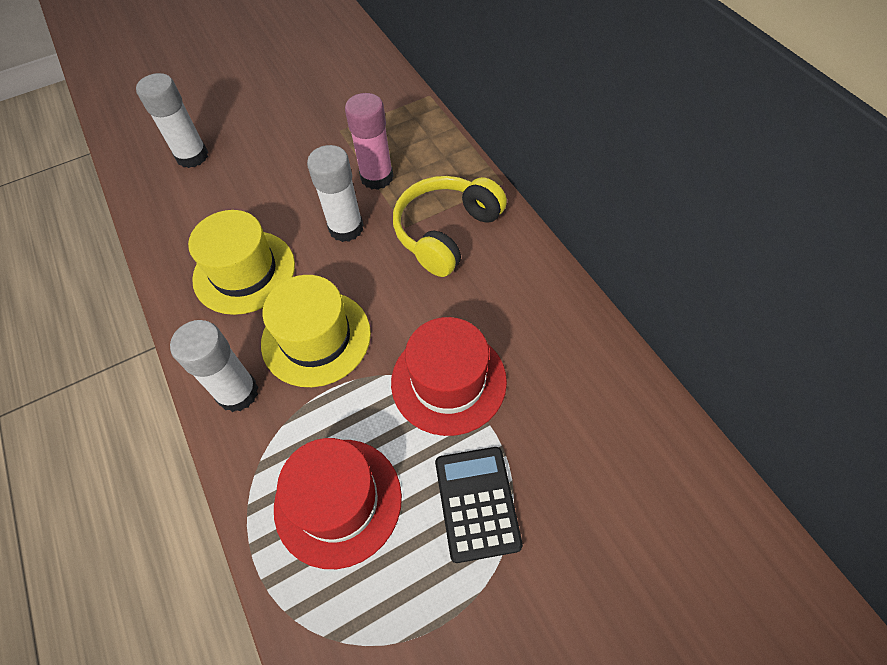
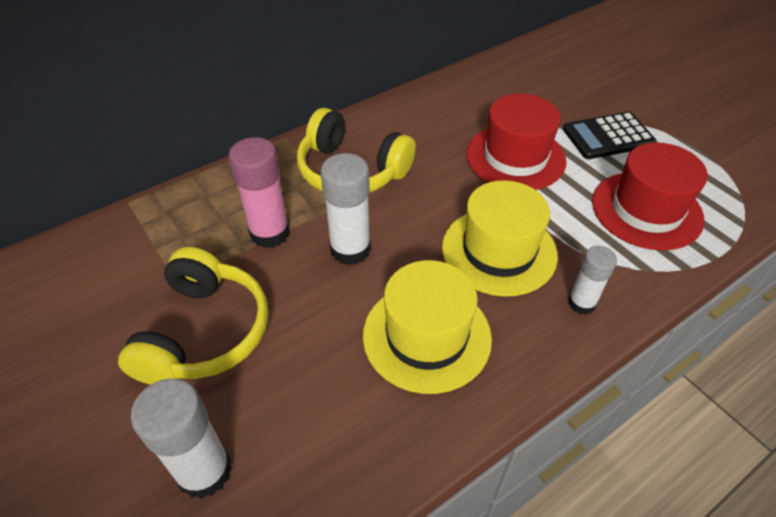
camera: 100 degrees left, 10 degrees down
(238, 393) = (581, 303): white glue stick -> white glue stick, size x0.62
(290, 148) = (204, 332): none -> yellow headphones

